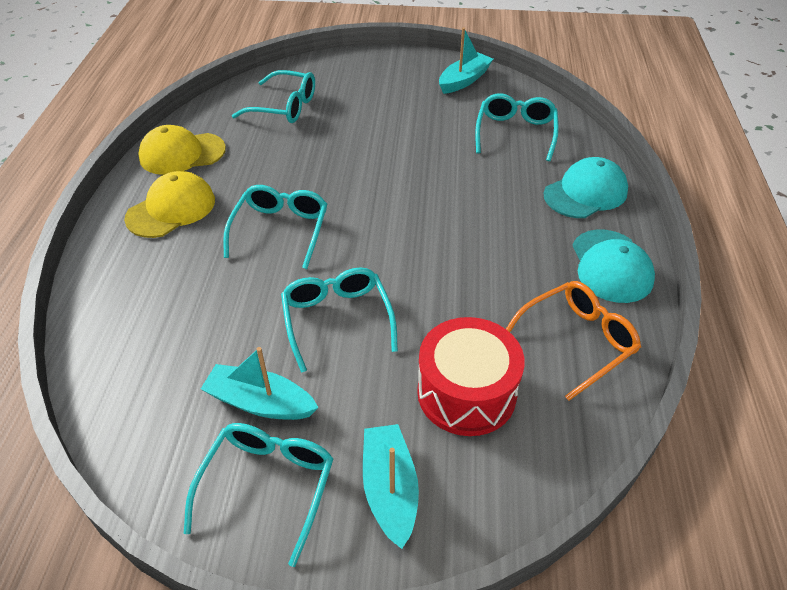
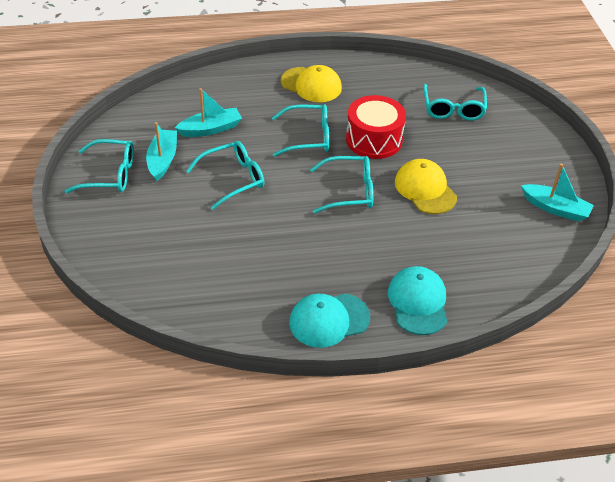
camera: 75 degrees right, 0 degrees up
(182, 154) = (371, 74): yellow cap -> yellow cap (425, 189)
(390, 489) = (113, 221): turquoise boat -> turquoise boat (210, 129)
(466, 393) = (186, 247): red drum -> red drum (374, 140)
(515, 133) = (486, 251): turquoise glasses -> turquoise glasses (349, 191)
(577, 341) = (243, 301): orange glasses -> none
(585, 193) = (418, 302): turquoise cap -> turquoise cap turned 135 degrees counterclockwise

